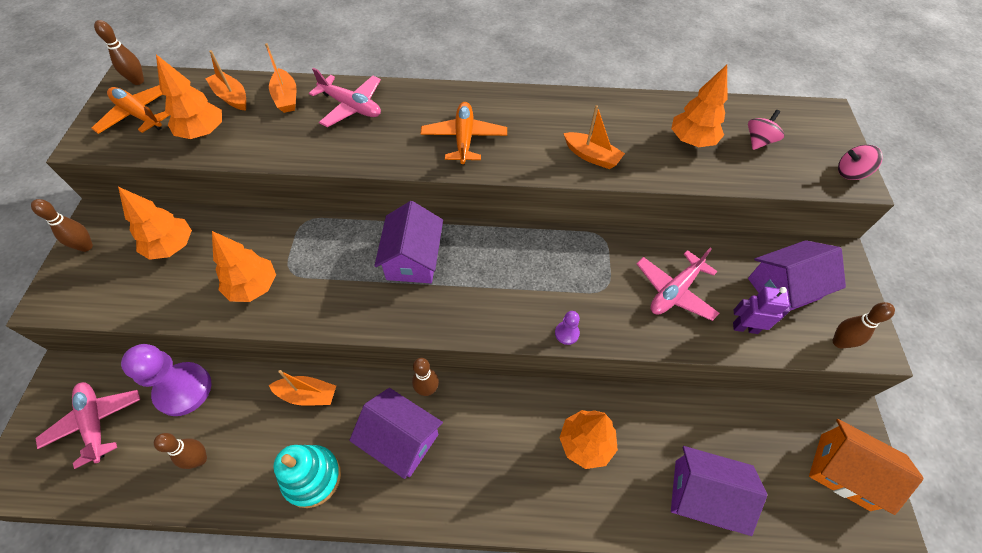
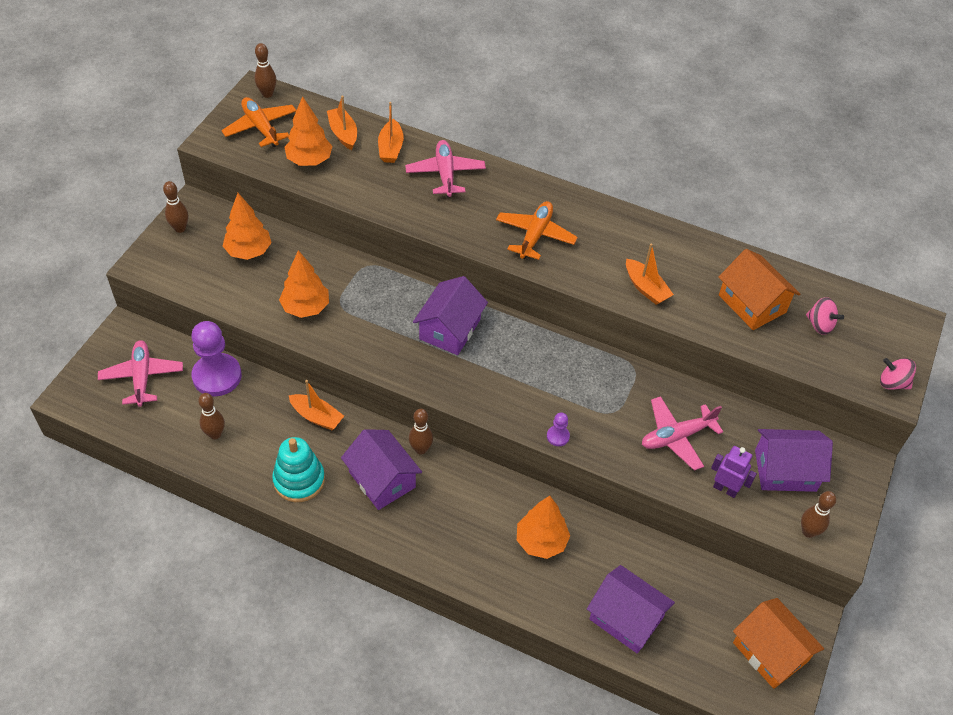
camera: 20 degrees right, 5 degrees down
(351, 106) = (445, 174): pink plane -> pink plane turned 150 degrees counterclockwise
(691, 141) = (752, 304): orange tree -> orange house
(758, 141) = (820, 325): pink spinning top -> pink spinning top turned 75 degrees clockwise

